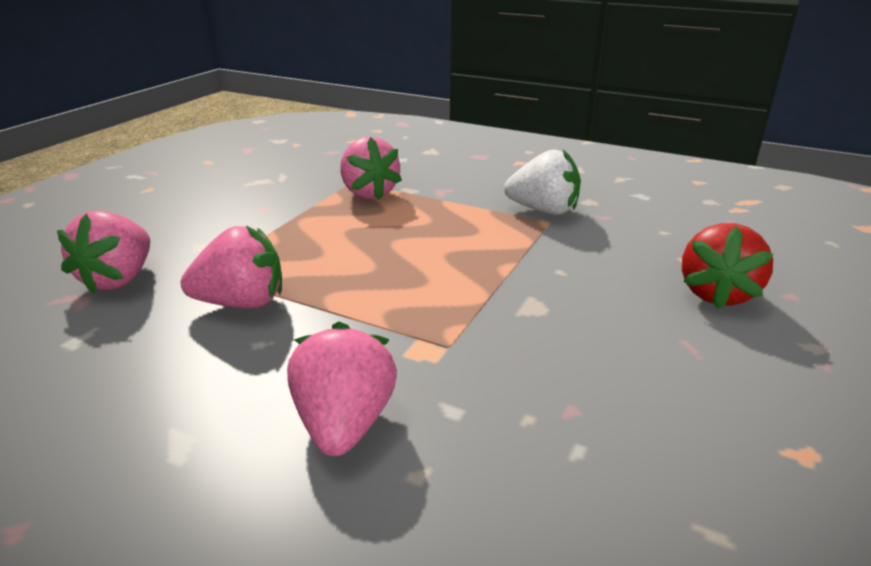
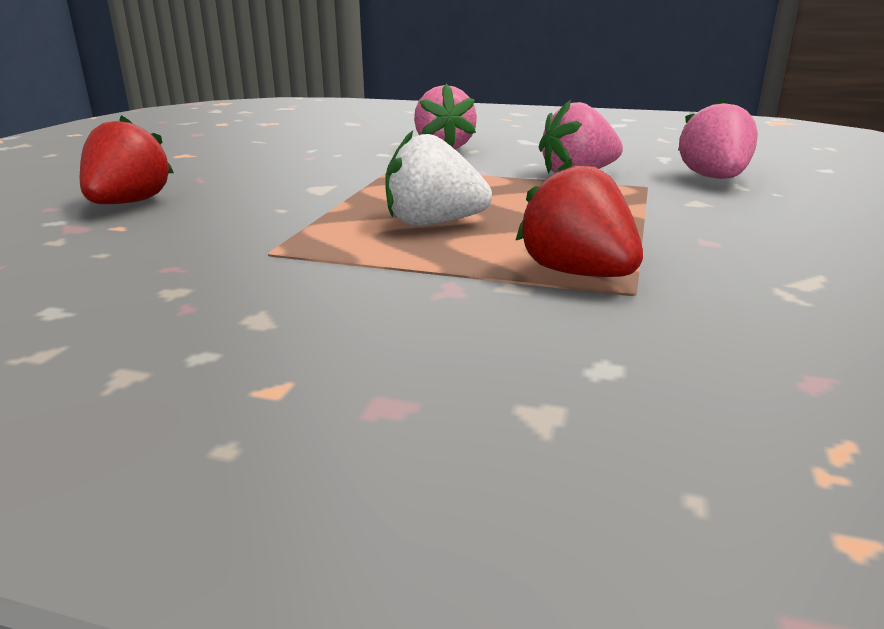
camera: 170 degrees right, 5 degrees down
(369, 193) = (577, 273): pink strawberry -> red strawberry
(543, 210) = (269, 267): white strawberry -> white strawberry (433, 223)

